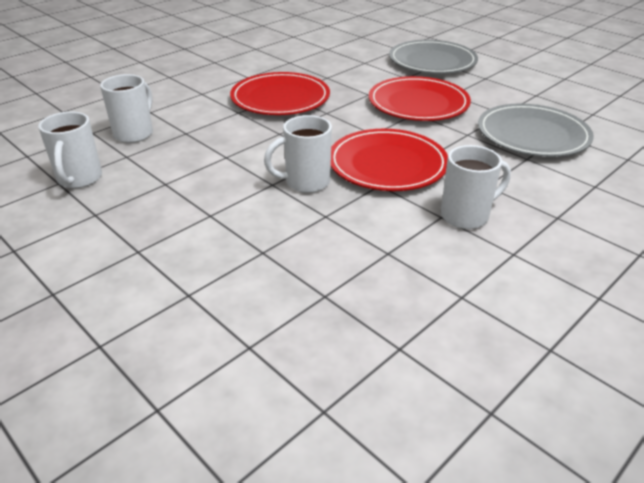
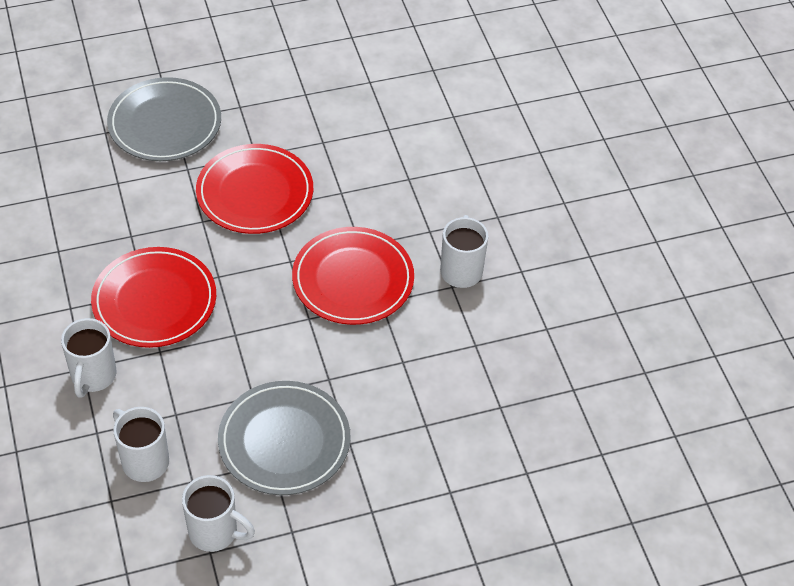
camera: 65 degrees left, 15 degrees up
(306, 182) = (342, 353): white mug -> white mug (93, 376)
(532, 135) = (375, 149): grey plate -> grey plate (284, 441)

